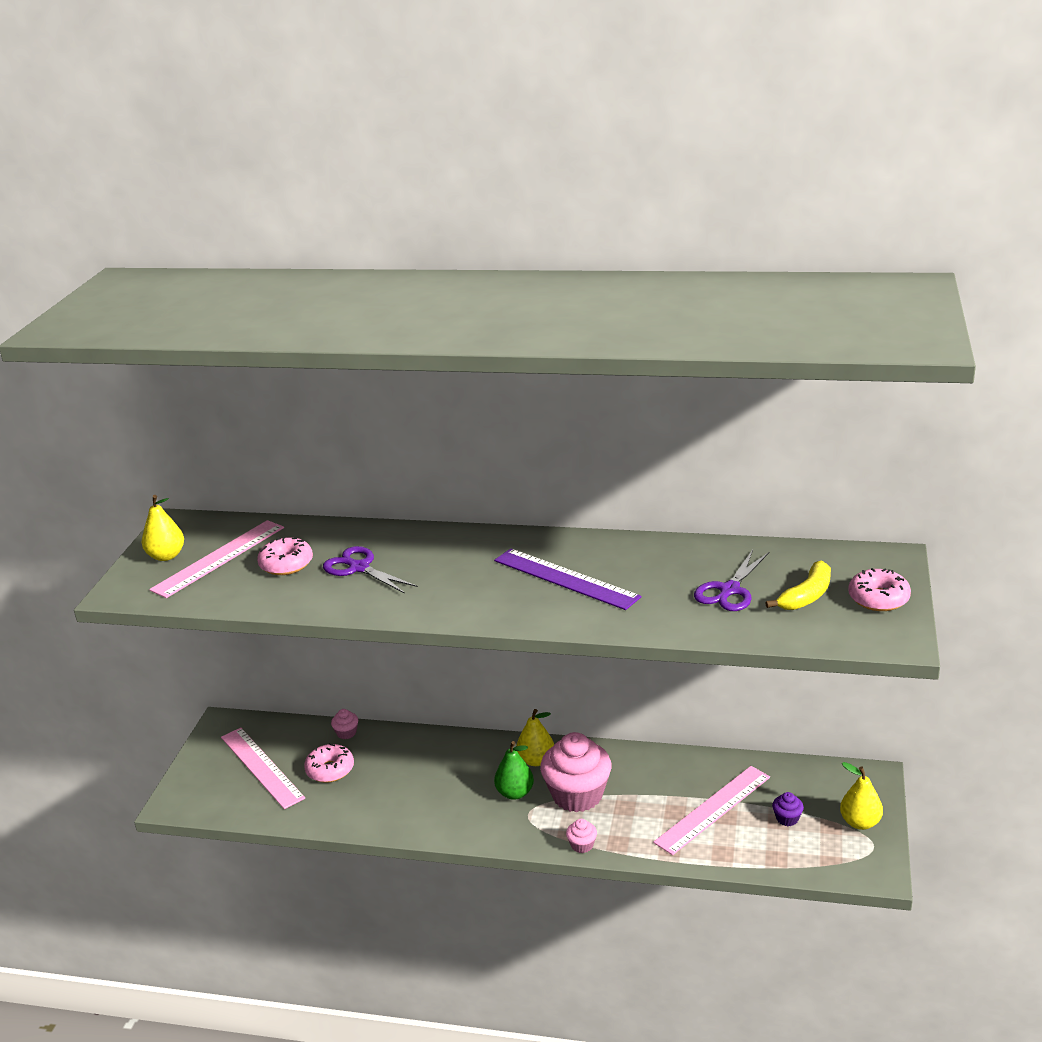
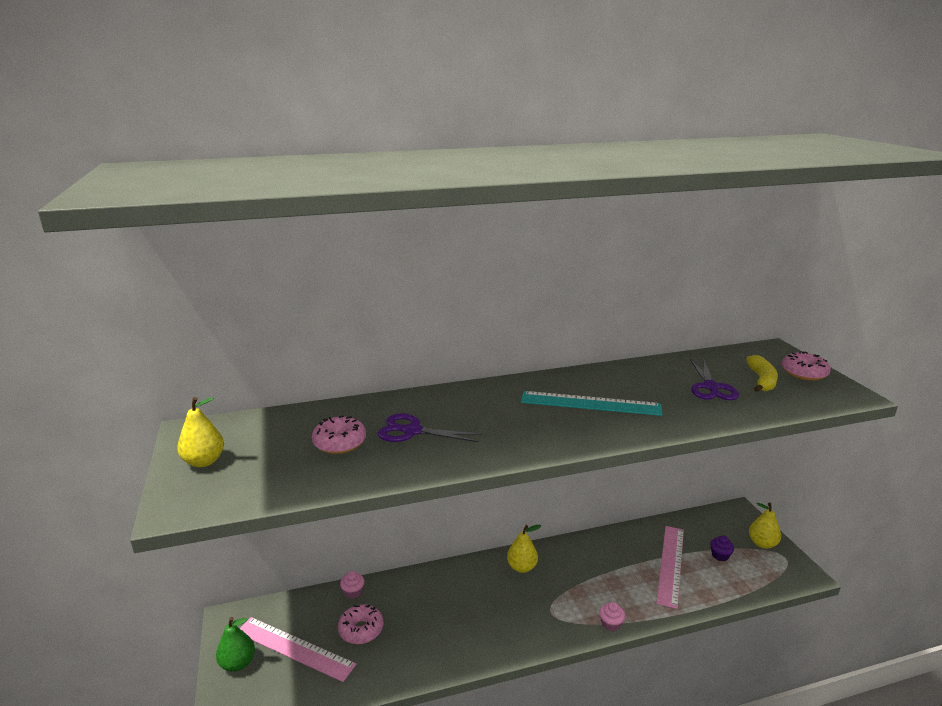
camera: 30 degrees left, 5 degrees down
(219, 558) = (265, 451): pink ruler -> none
(515, 793) = (527, 598): green pear -> green pear (238, 663)
(565, 578) = (590, 403): purple ruler -> turquoise ruler
(577, 795) = (573, 584): pink cupcake -> none

